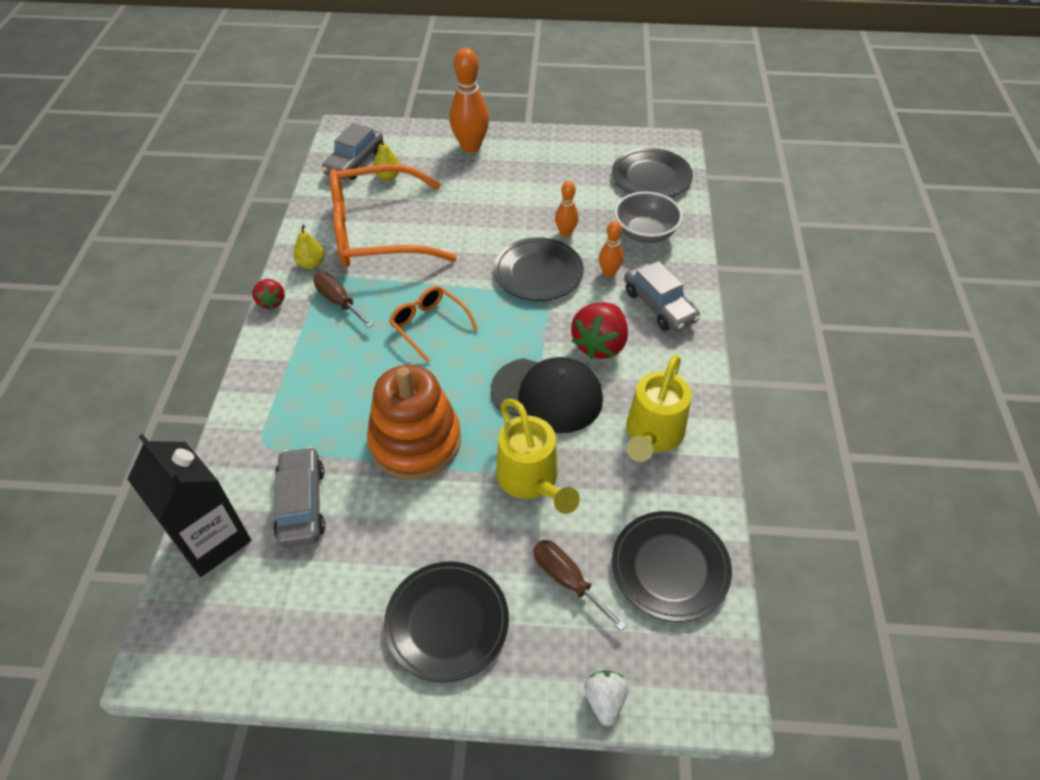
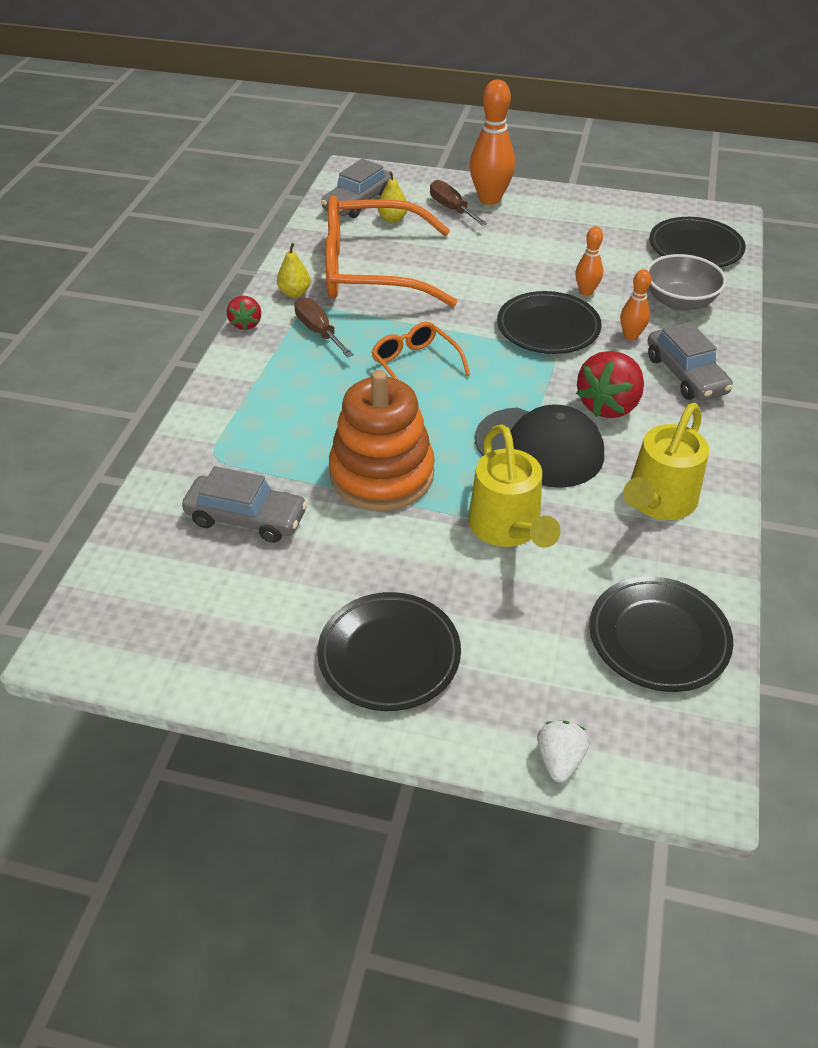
camera: 10 degrees right, 5 degrees down
(211, 540) = (144, 539): black carton -> none
(302, 504) = (246, 518): grey car -> grey car turned 105 degrees clockwise
(567, 580) = (534, 633): brown screwdriver -> brown screwdriver (451, 209)

